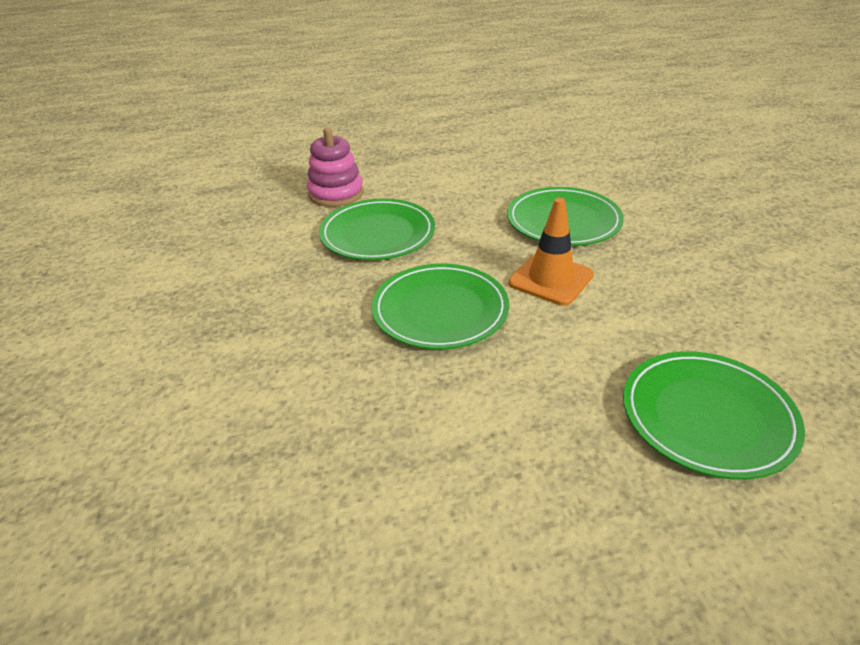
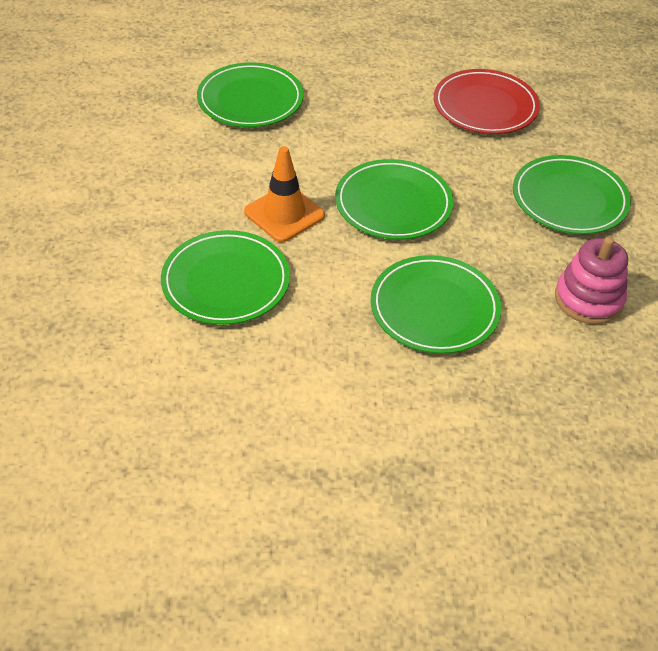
camera: 170 degrees left, 10 degrees up
(227, 356) = (569, 199): none -> green plate
(335, 493) = (485, 106): none -> red plate
(336, 193) = (480, 398): pink stacking toy -> pink stacking toy (588, 299)

